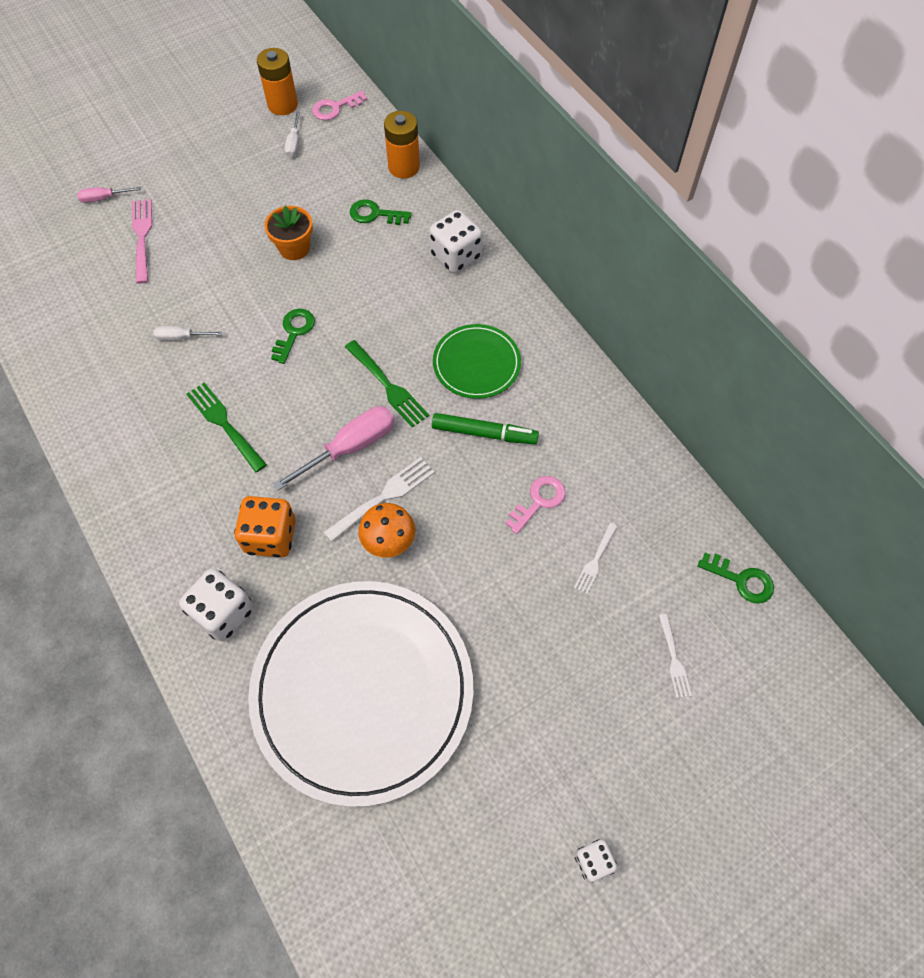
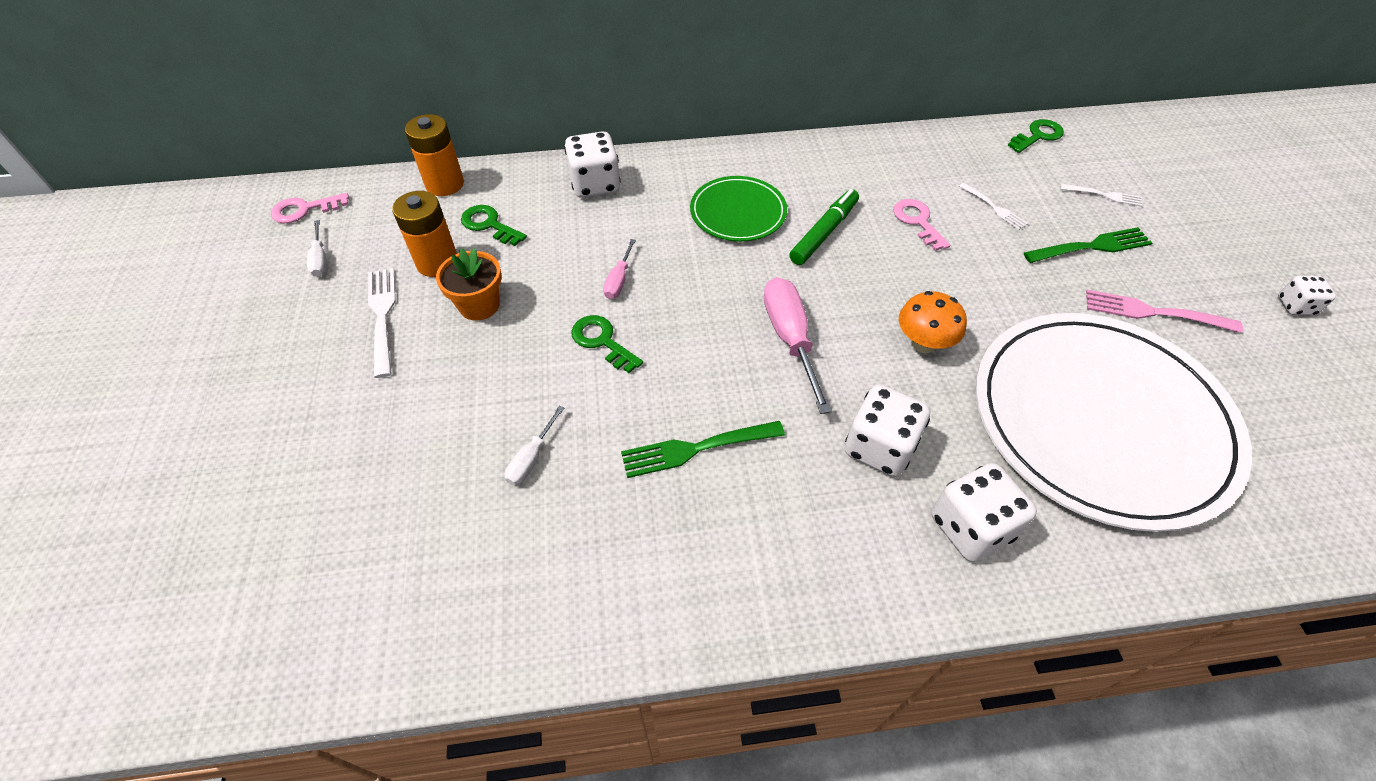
camera: 65 degrees left, 10 degrees down
(104, 198) = (210, 487): pink screwdriver -> pink screwdriver (619, 280)
(142, 237) = (326, 458): pink fork -> pink fork (1155, 312)
(271, 537) = (879, 447): orange dice -> white dice
(282, 105) = (249, 251): orange battery -> orange battery (437, 262)
(294, 143) = (320, 259): white screwdriver -> white screwdriver turned 45 degrees clockwise
(335, 108) = (304, 209): pink key -> pink key turned 75 degrees clockwise
(375, 214) = (489, 225): green key -> green key turned 90 degrees clockwise
(383, 498) = (867, 332): white fork -> white fork (383, 317)
(387, 385) = (725, 285): green fork -> green fork (1091, 247)

